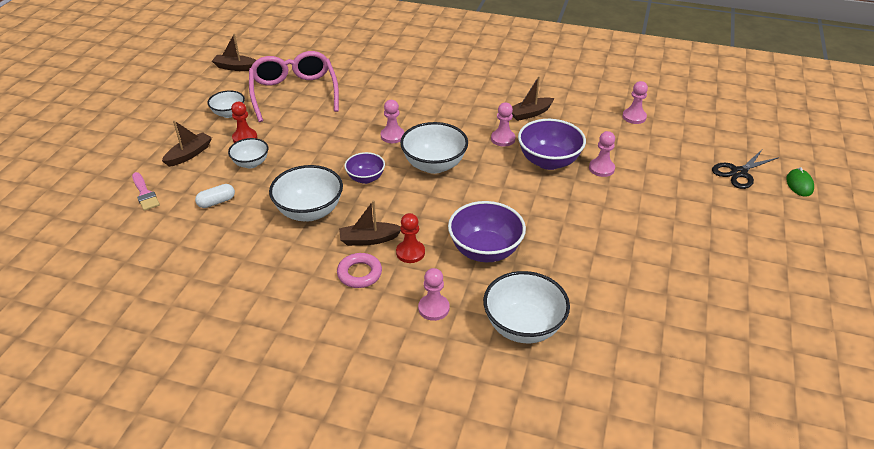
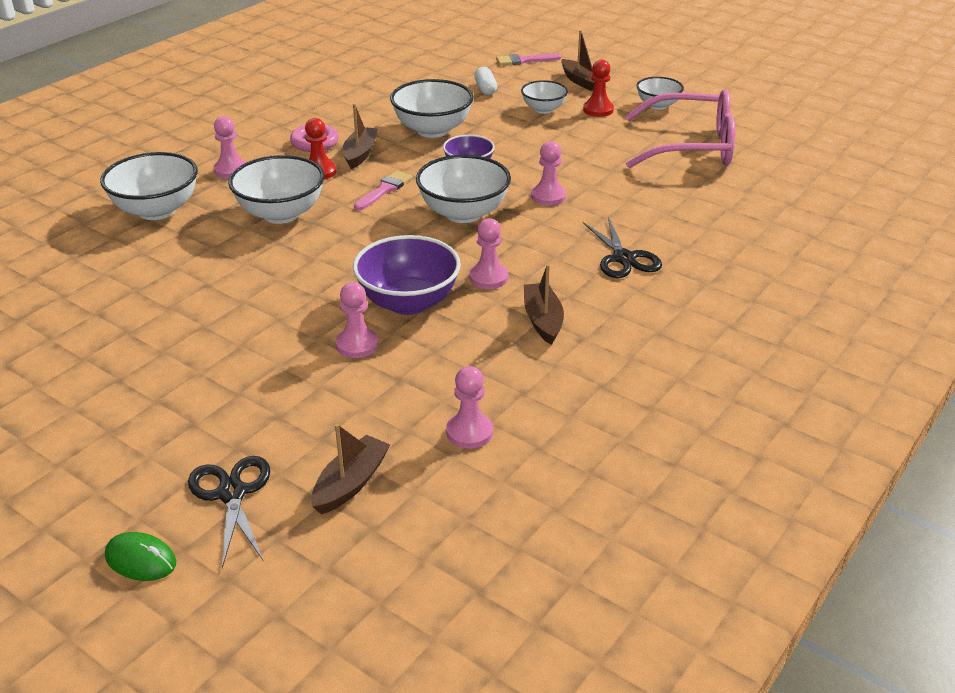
camera: 110 degrees right, 5 degrees down
(236, 67) = (776, 117): brown boat -> brown boat (350, 483)
(421, 209) = (384, 190): none -> pink brush
(451, 98) = (623, 258): none -> black scissors
(485, 250) = (281, 214): purple bowl -> white bowl

